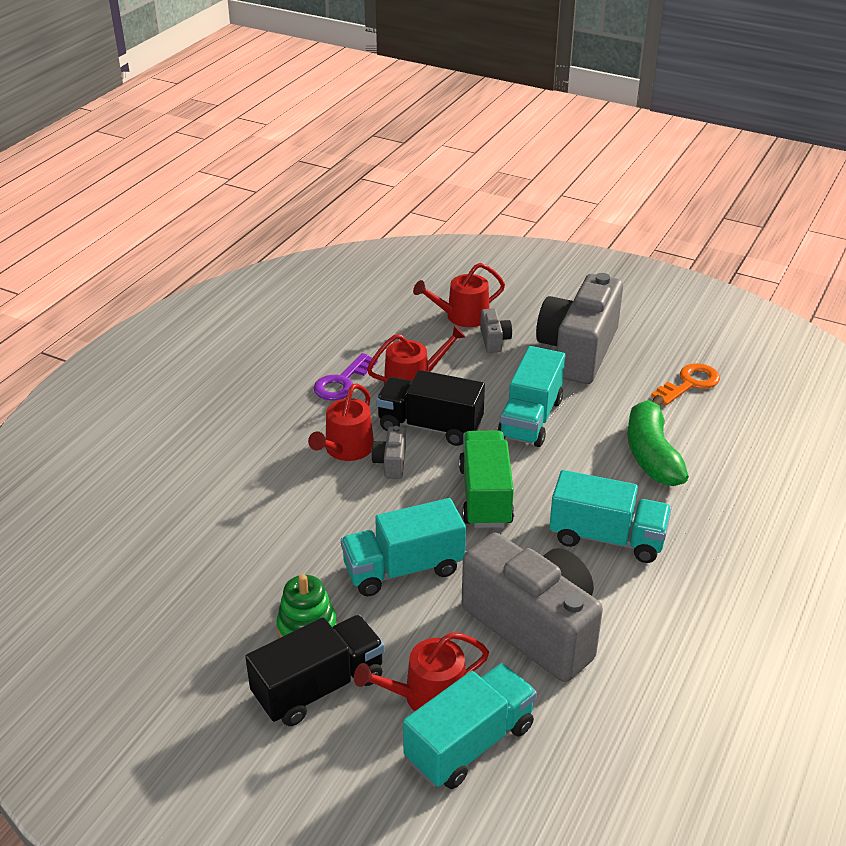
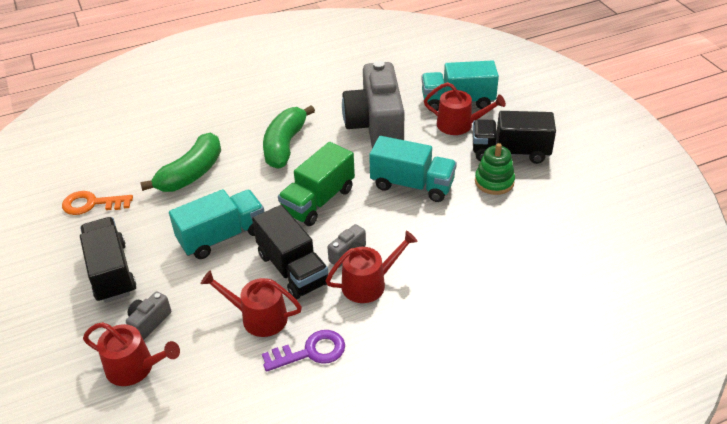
camera: 140 degrees left, 5 degrees up
(578, 351) = (111, 272): grey camera -> black truck
(607, 538) = (285, 145): turquoise truck -> green banana

